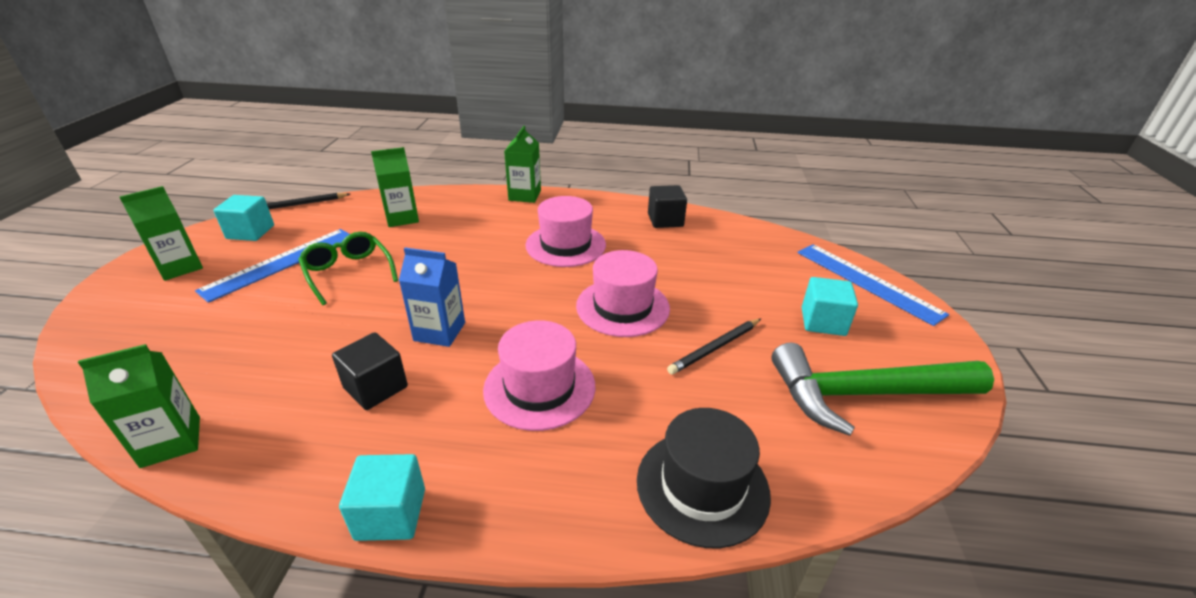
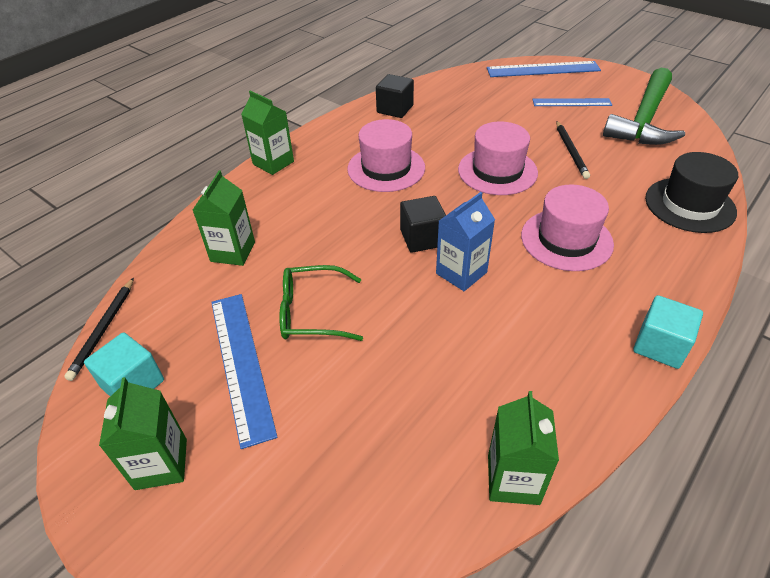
camera: 55 degrees left, 10 degrees up
(375, 387) = (514, 327): black cube -> black cube (422, 238)
(823, 322) = (571, 102): turquoise cube -> blue ruler

